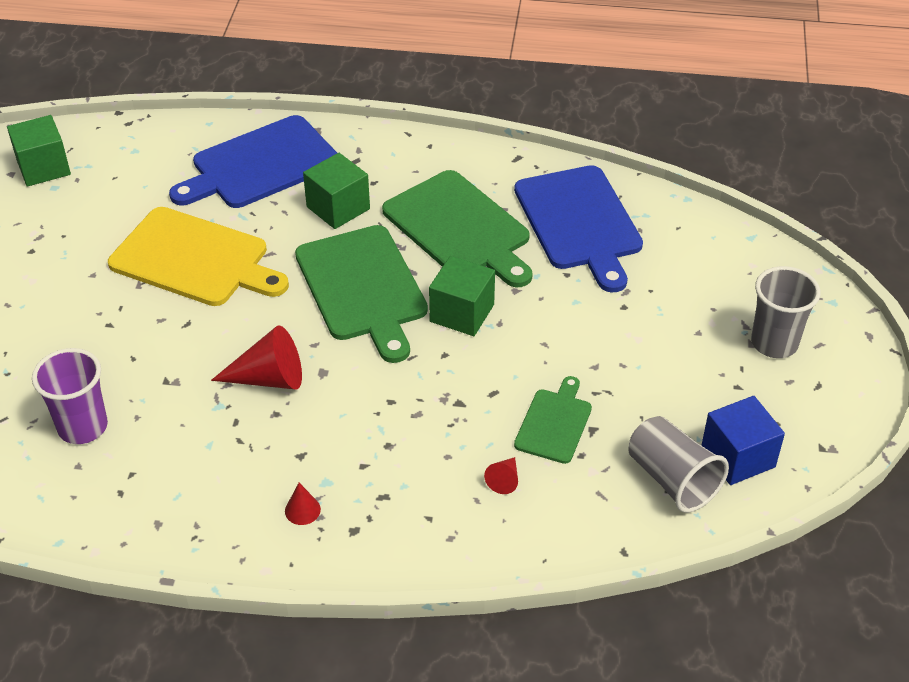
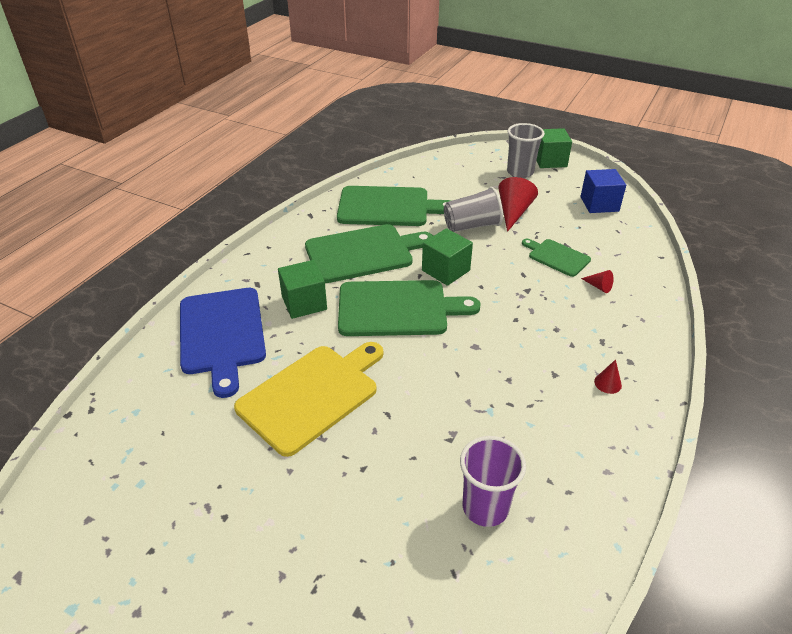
camera: 70 degrees left, 5 degrees down
(43, 168) = (102, 488): green cube -> green cube (550, 161)
(269, 378) = (471, 375): red cone -> red cone (513, 212)
(580, 222) = (388, 207): blue cutting board -> green cutting board
(672, 479) = (611, 228): grey cup -> grey cup (472, 226)

